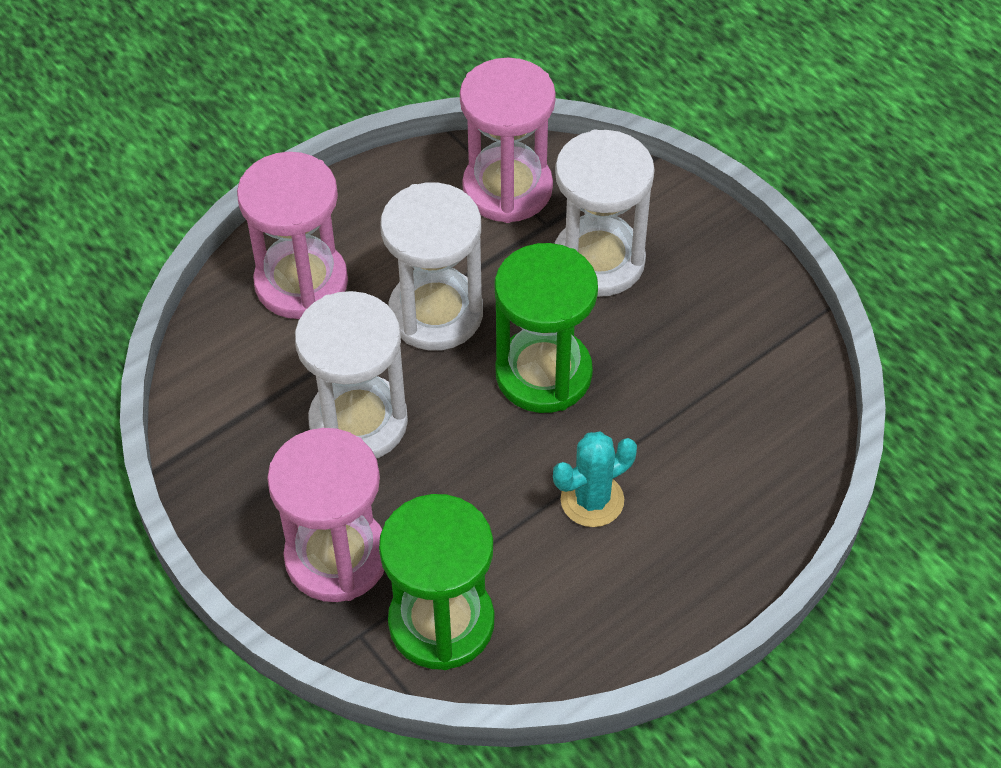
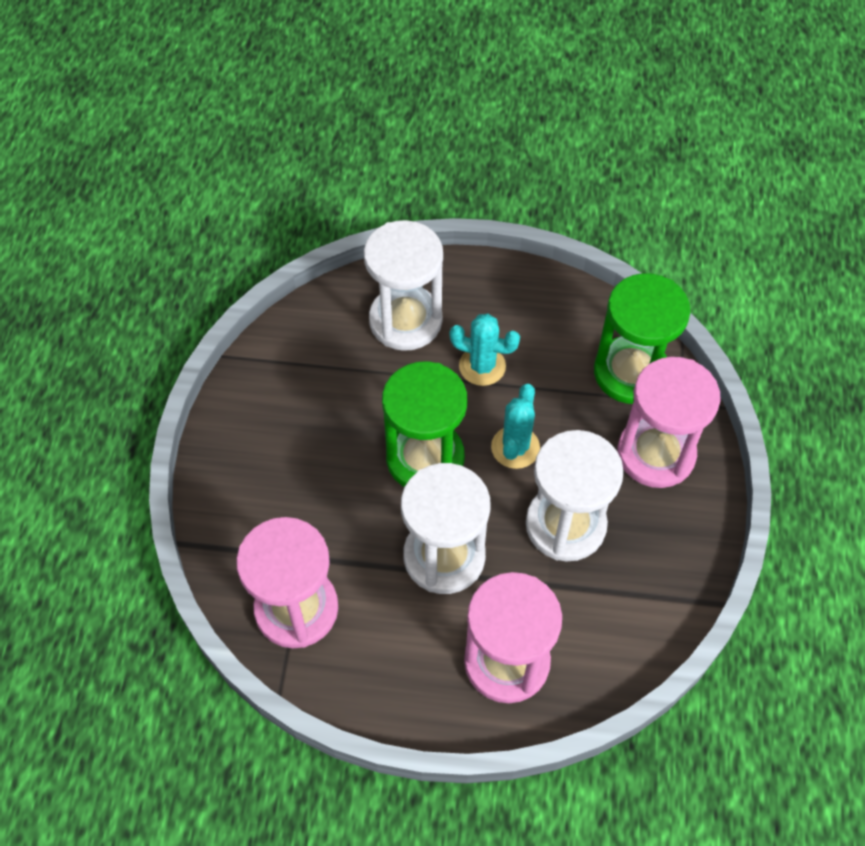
camera: 135 degrees left, 5 degrees up
(475, 450) = (515, 447): none -> turquoise cactus
(598, 261) = (306, 501): white hourglass -> white hourglass (405, 321)

